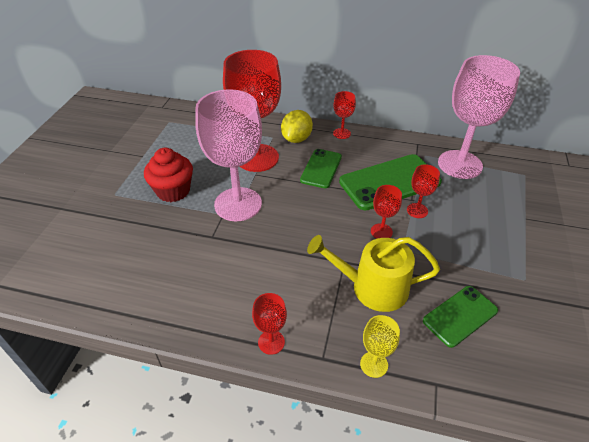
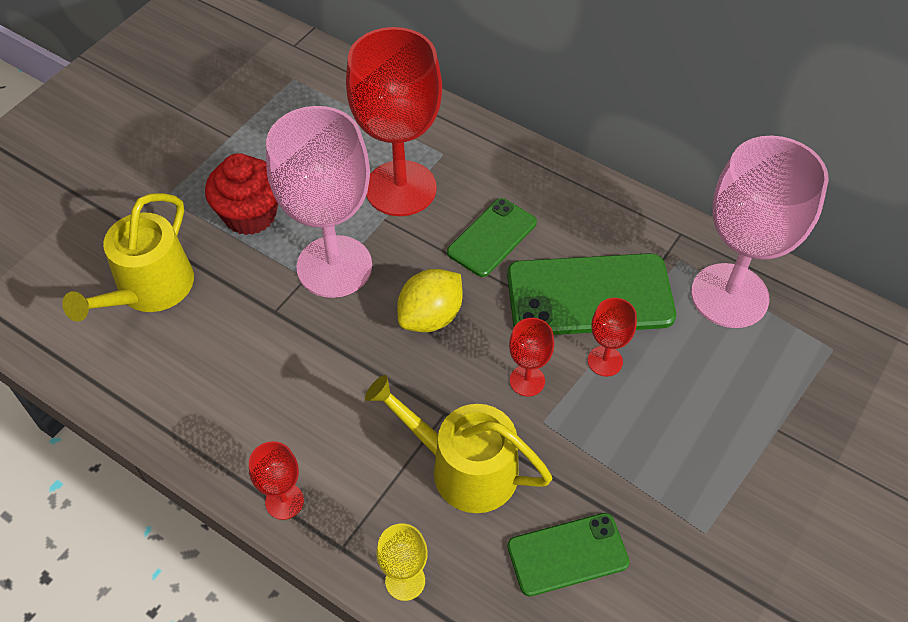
camera: 20 degrees right, 10 degrees up
(124, 246) = (149, 289): none -> yellow watering can
(296, 139) = (481, 168): yellow lemon -> yellow lemon (430, 317)
(342, 133) = (561, 177): red goblet -> none

